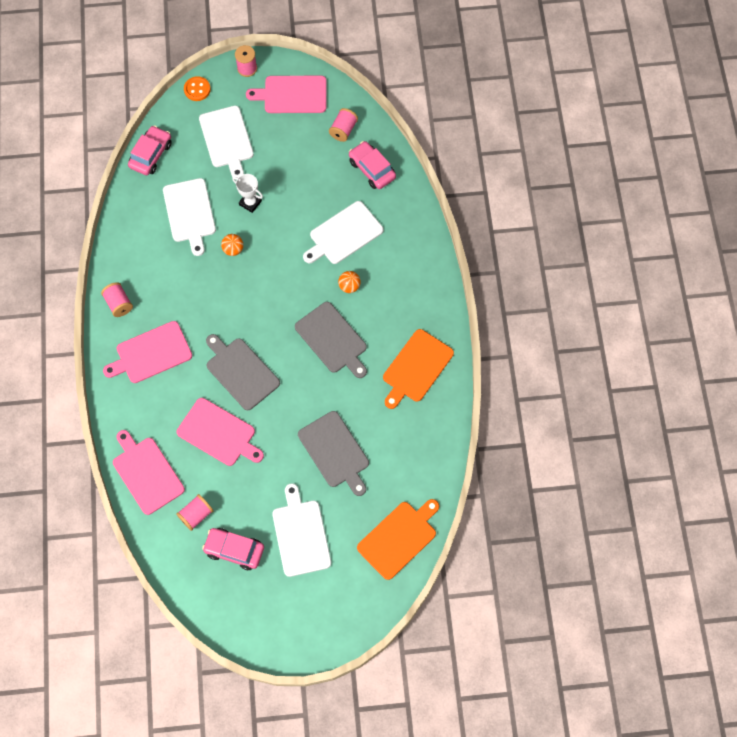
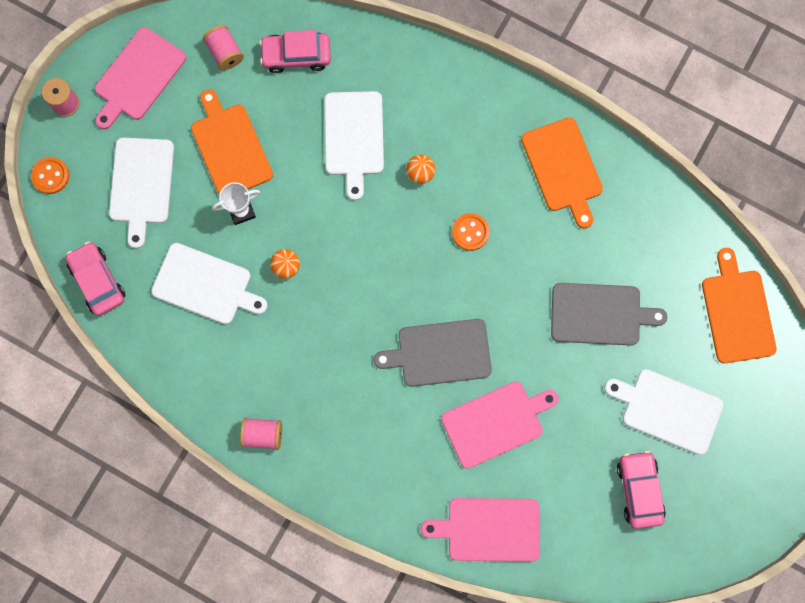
camera: 55 degrees left, 10 degrees up
(151, 353) = (349, 436): pink cutting board -> none
(196, 515) = (573, 506): pink spool -> none
(227, 139) = (141, 185): white cutting board -> white cutting board turned 75 degrees clockwise
(234, 550) = (639, 490): pink car -> pink car turned 120 degrees clockwise
(286, 171) = (230, 147): none -> orange cutting board
(332, 340) = (470, 232): grey cutting board -> orange button

